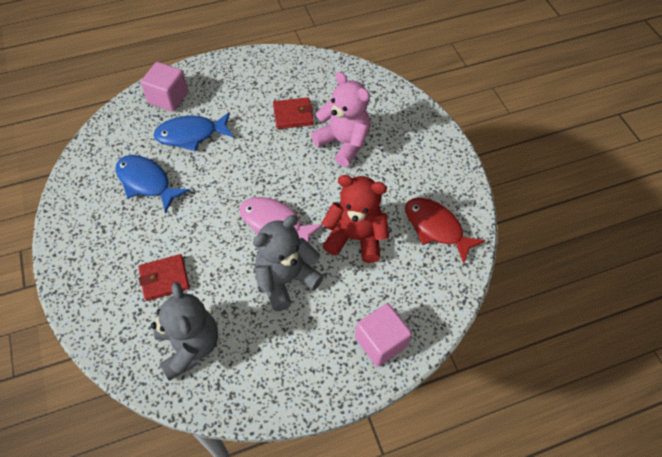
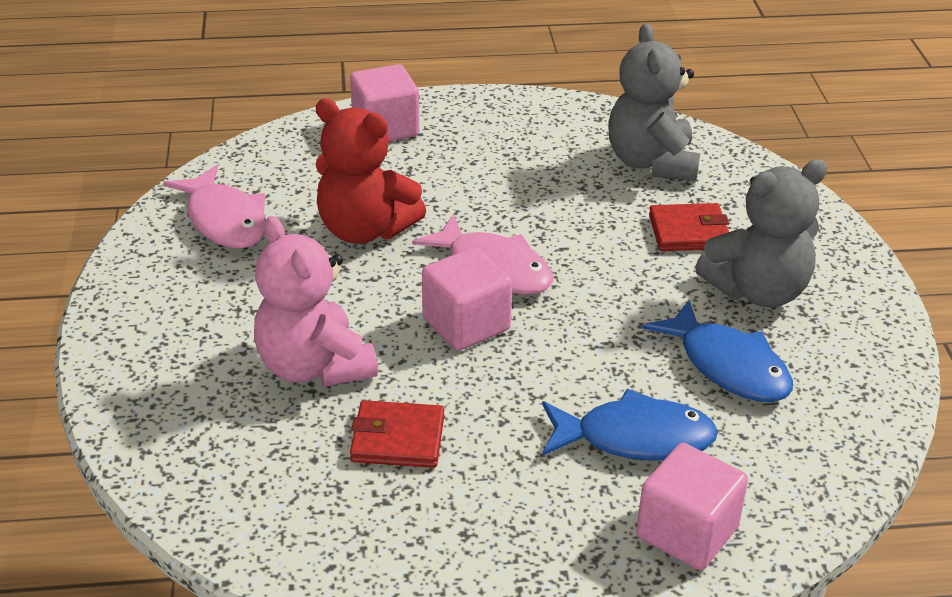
camera: 165 degrees left, 20 degrees down
(280, 182) = (466, 324): none -> pink cube
(286, 280) = (496, 202): grey teddy bear -> grey teddy bear (758, 291)
(436, 228) = (225, 220): red fish -> pink fish

